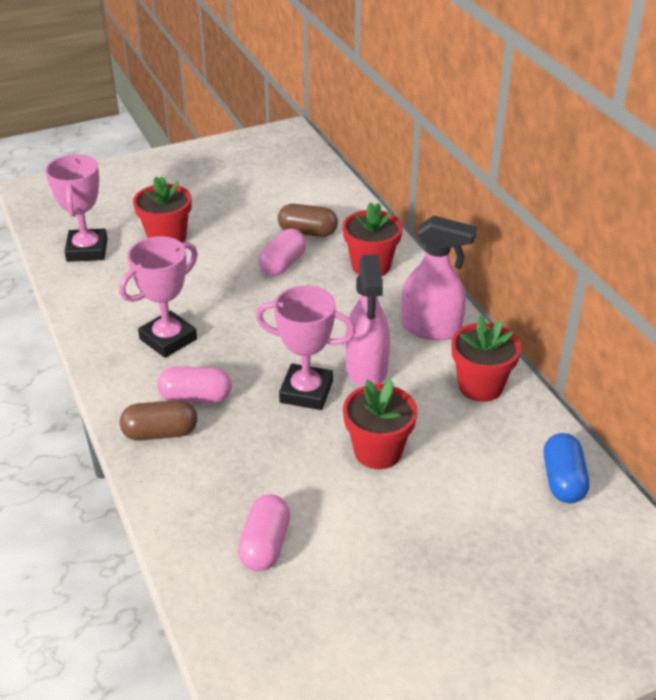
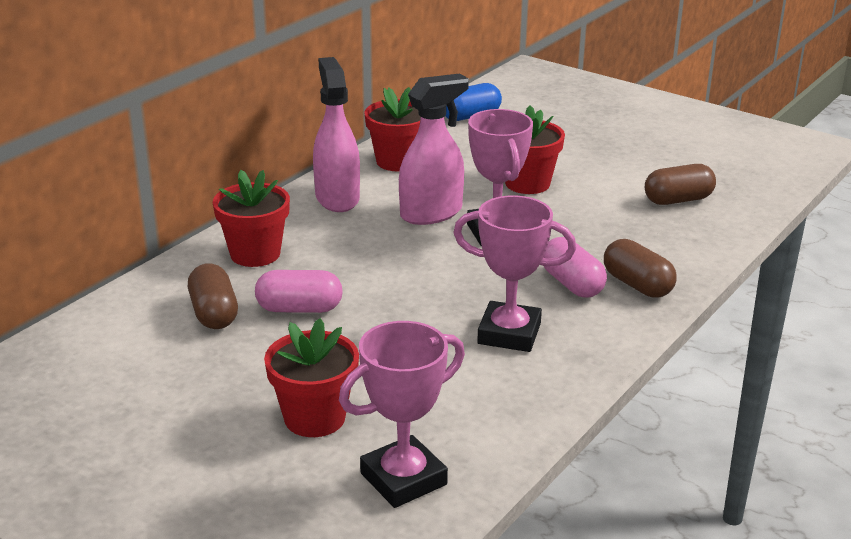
camera: 120 degrees left, 10 degrees down
(265, 545) = (678, 200): pink capsule -> brown capsule

